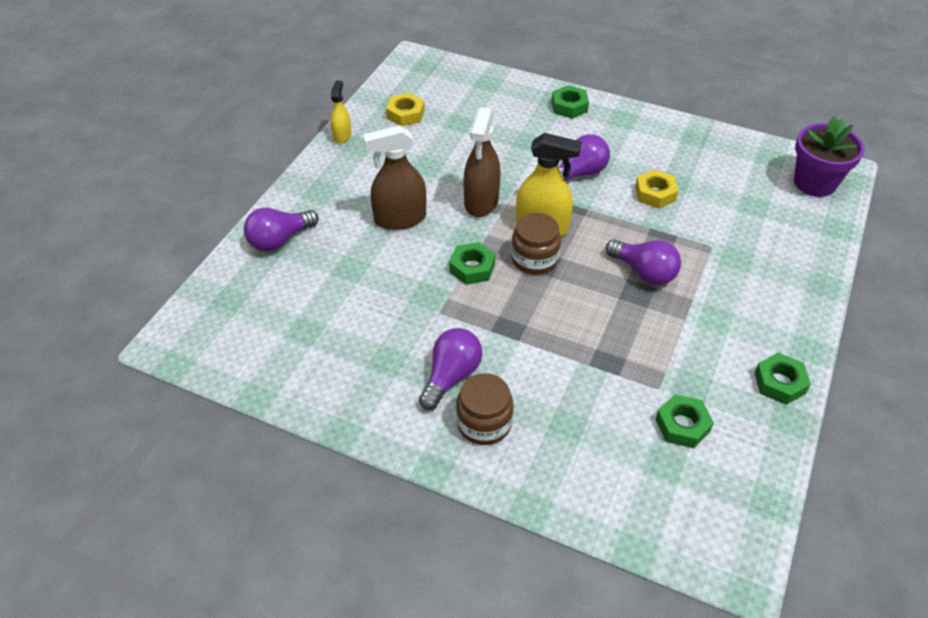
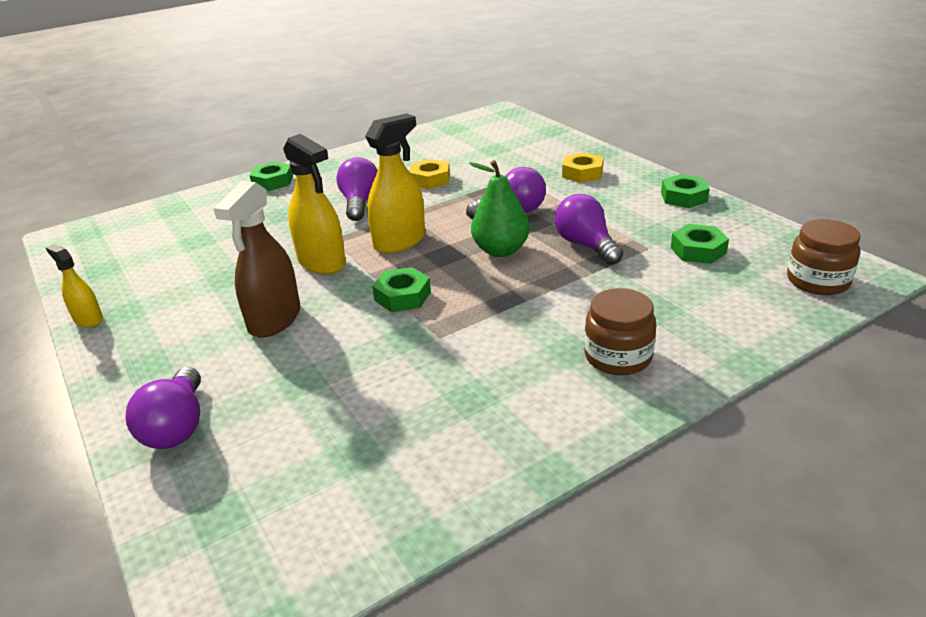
camera: 55 degrees left, 15 degrees down
(405, 114) = (131, 267): yellow nut -> yellow nut (582, 173)
(451, 376) = (536, 358): purple light bulb -> purple light bulb (586, 245)
(481, 201) = (322, 262): brown spray bottle -> yellow spray bottle
(534, 259) = (434, 258): brown jar -> brown jar (817, 281)
(576, 293) = (500, 250): none -> green pear
(814, 183) = (499, 123): purple flower pot -> none

